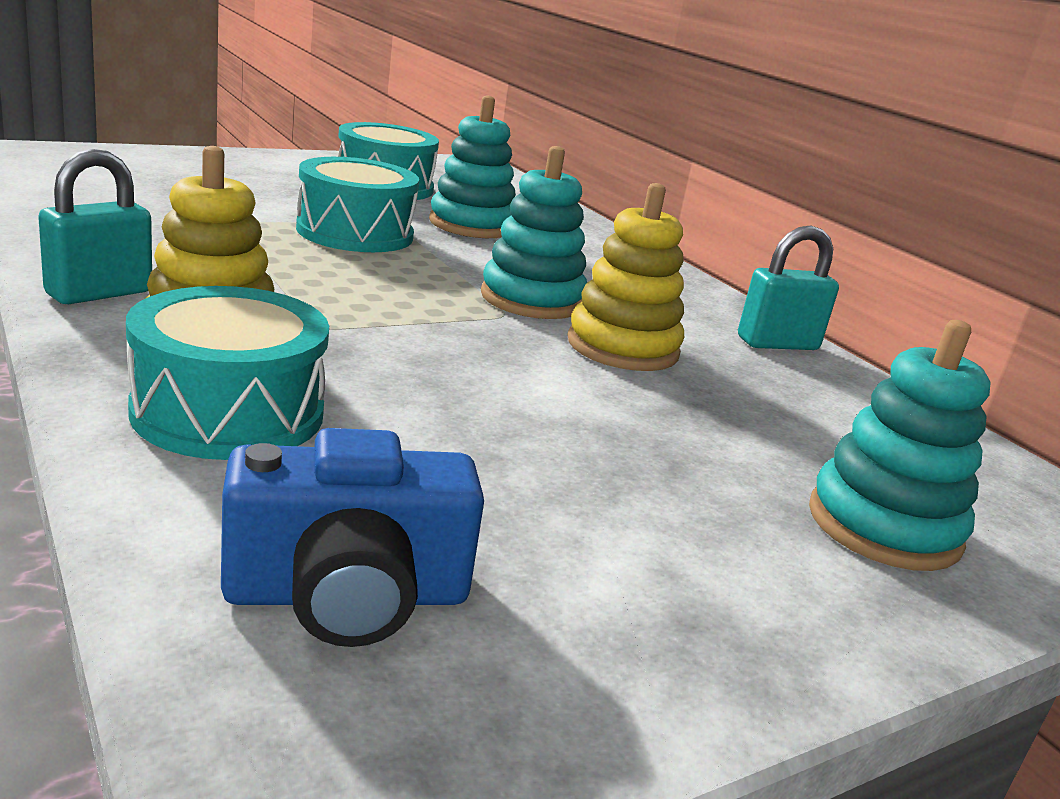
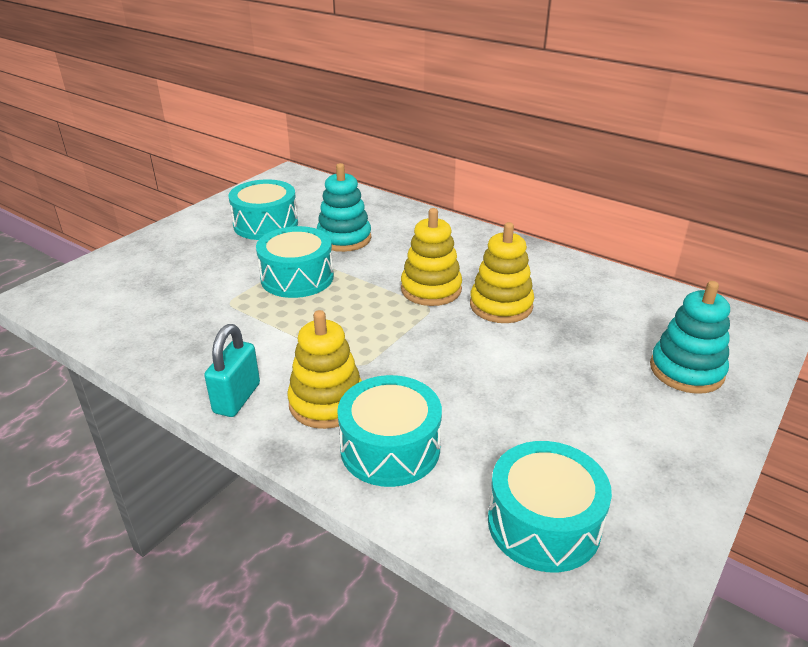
camera: 20 degrees left, 10 degrees up
(348, 595) = (543, 523): blue camera -> turquoise drum
(532, 299) = (431, 289): turquoise stacking toy -> yellow stacking toy
(777, 344) = (559, 265): turquoise padlock -> none

